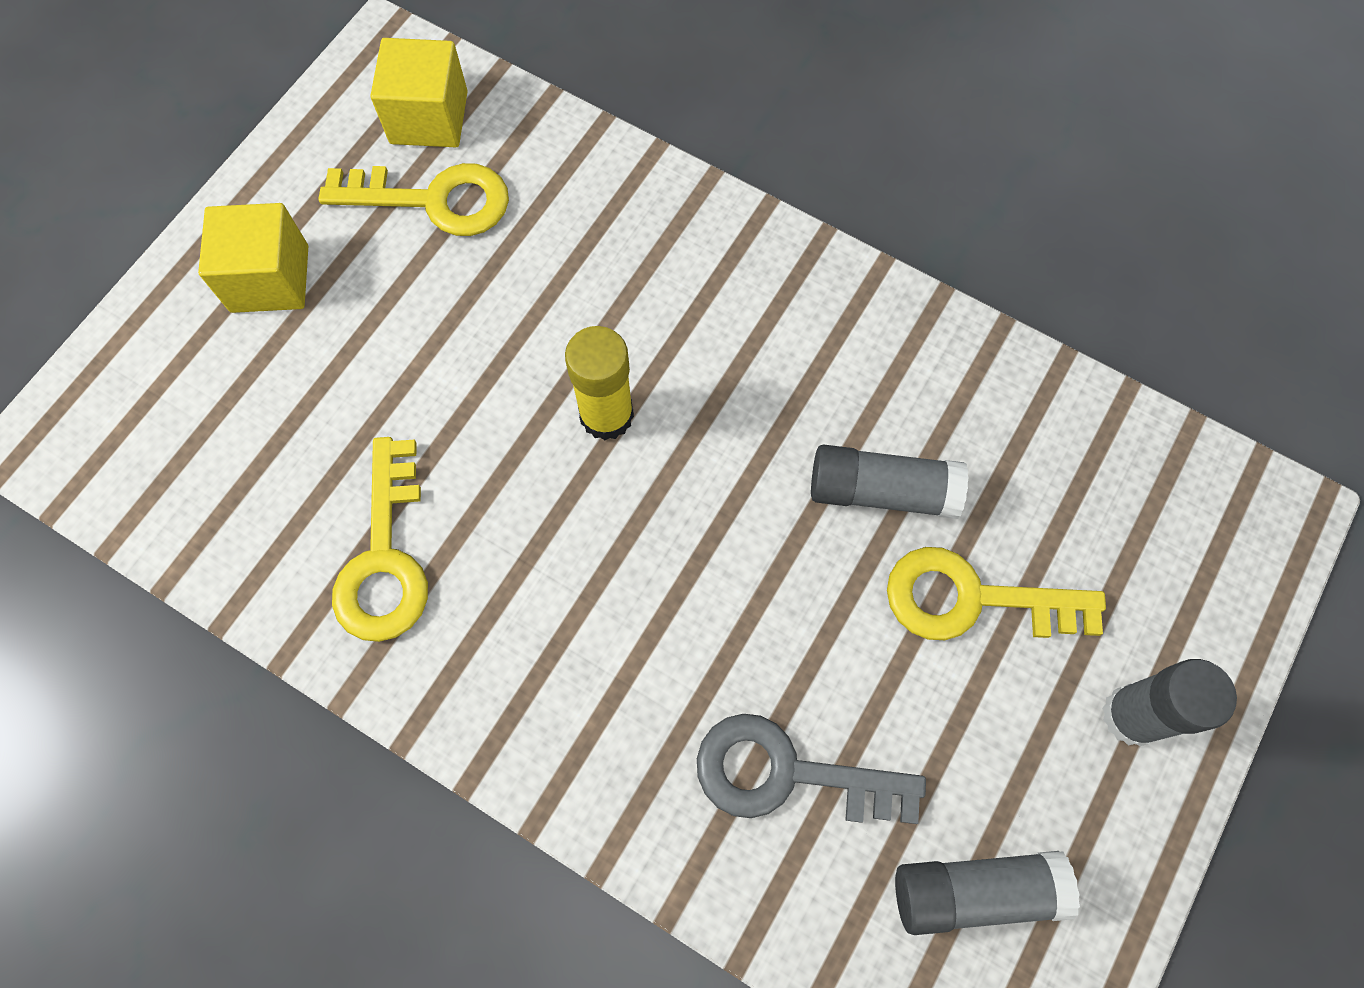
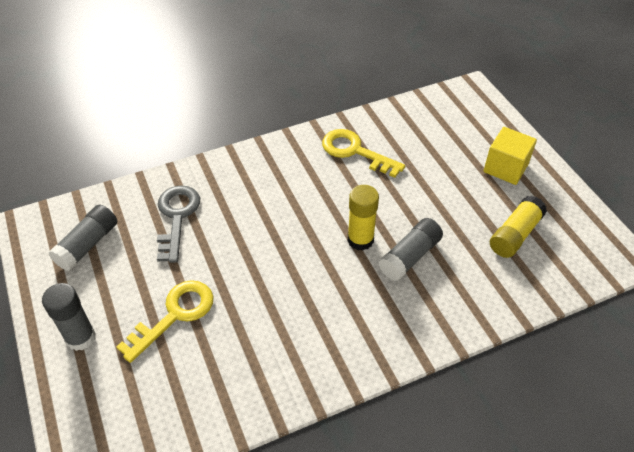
camera: 125 degrees right, 20 degrees down
(429, 117) = (567, 254): yellow cube -> none
(433, 200) = (515, 235): yellow key -> yellow glue stick
(788, 773) = (177, 217): grey key -> grey key turned 45 degrees counterclockwise
(881, 491) = (246, 313): grey glue stick -> grey glue stick (410, 256)

